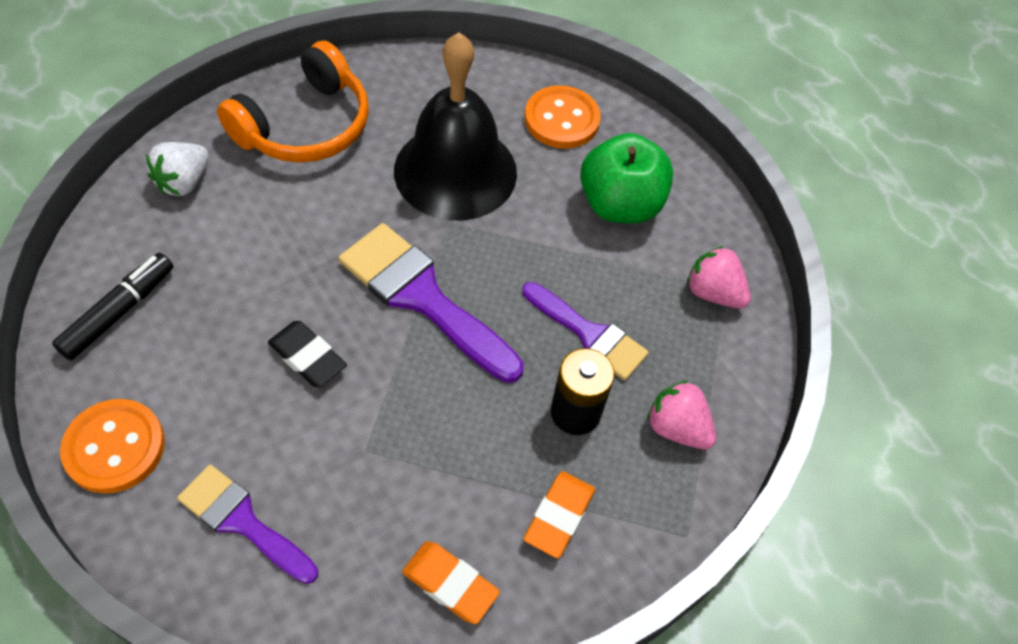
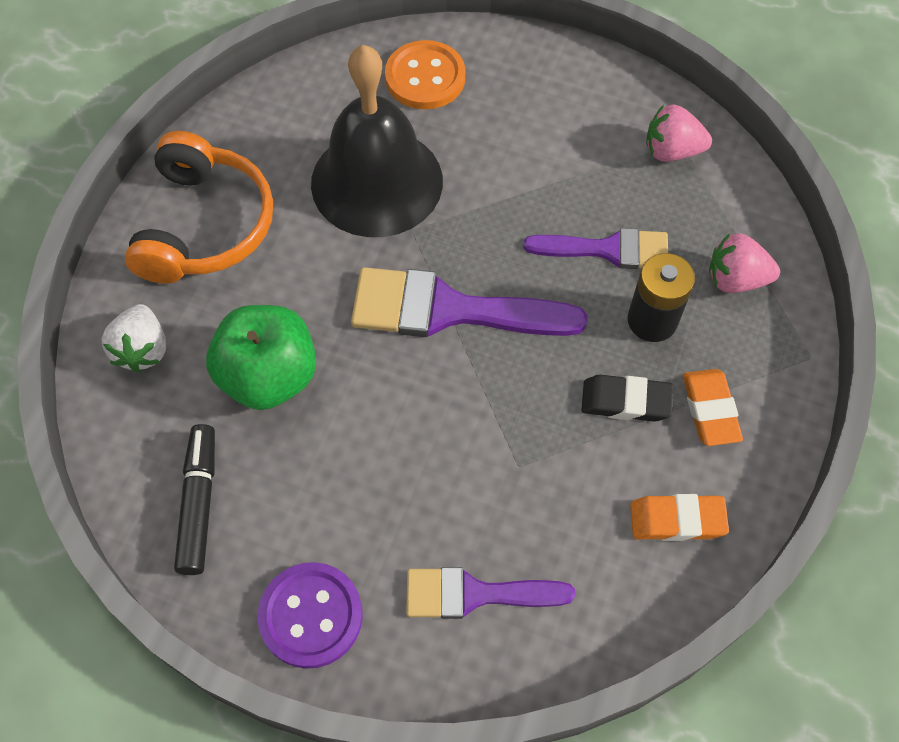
camera: 30 degrees left, 5 degrees up
(114, 447) = (311, 616): orange button -> purple button
(308, 357) = (401, 426): black eraser -> black eraser (625, 401)
(620, 204) = (538, 123): green apple -> green apple (269, 376)

